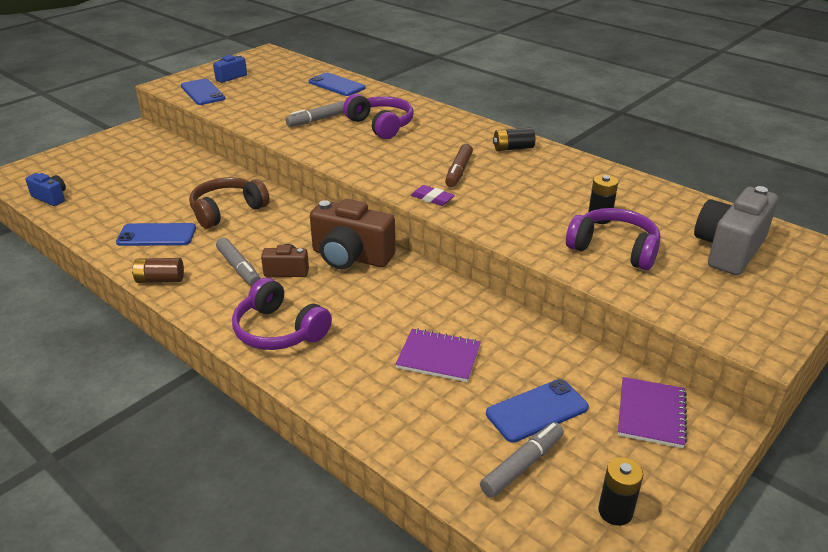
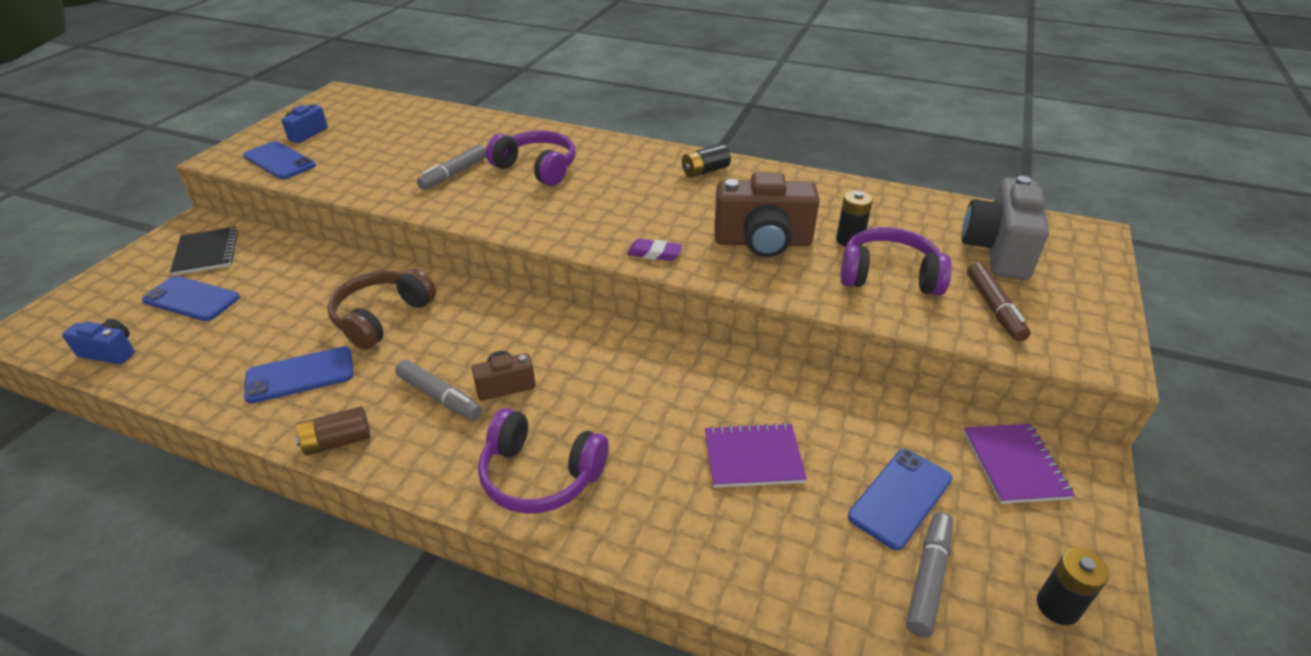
camera: 20 degrees left, 5 degrees up
(135, 148) = (206, 253): none -> black notebook
(336, 85) = (452, 124): blue phone -> blue phone (191, 299)
(351, 257) = (575, 347): brown camera -> brown camera (763, 242)
(458, 171) = (663, 212): brown marker -> brown marker (994, 308)

